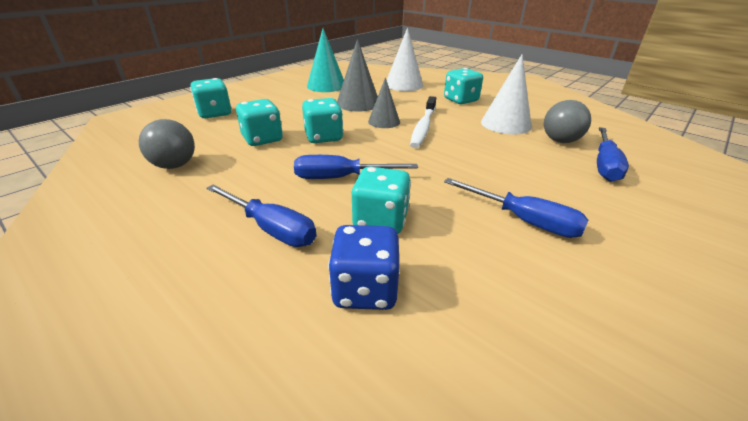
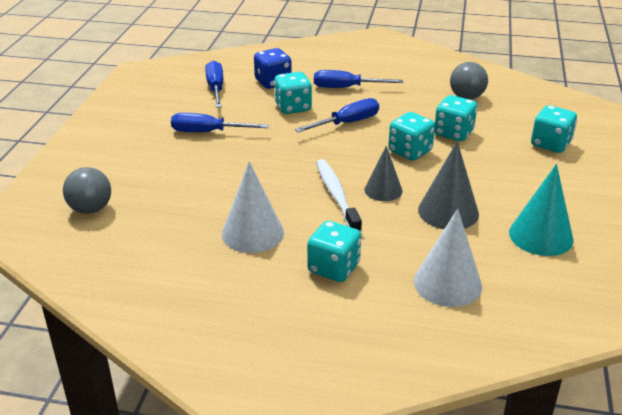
camera: 150 degrees right, 0 degrees up
(560, 141) = (187, 223): grey ball -> grey ball (91, 209)
(605, 165) = (145, 200): blue screwdriver -> blue screwdriver (215, 89)

